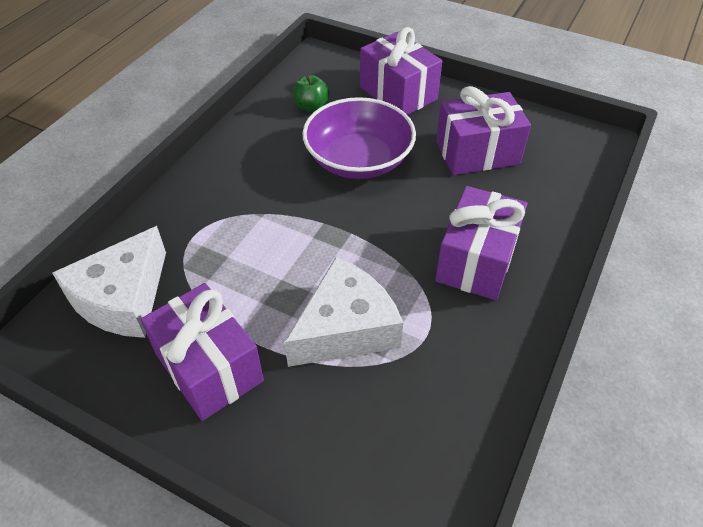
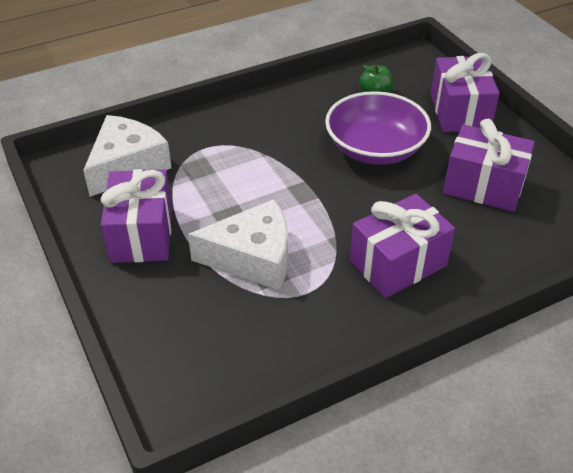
camera: 35 degrees right, 5 degrees down
(123, 298) = (127, 166): white cheese -> white cheese turned 150 degrees clockwise

